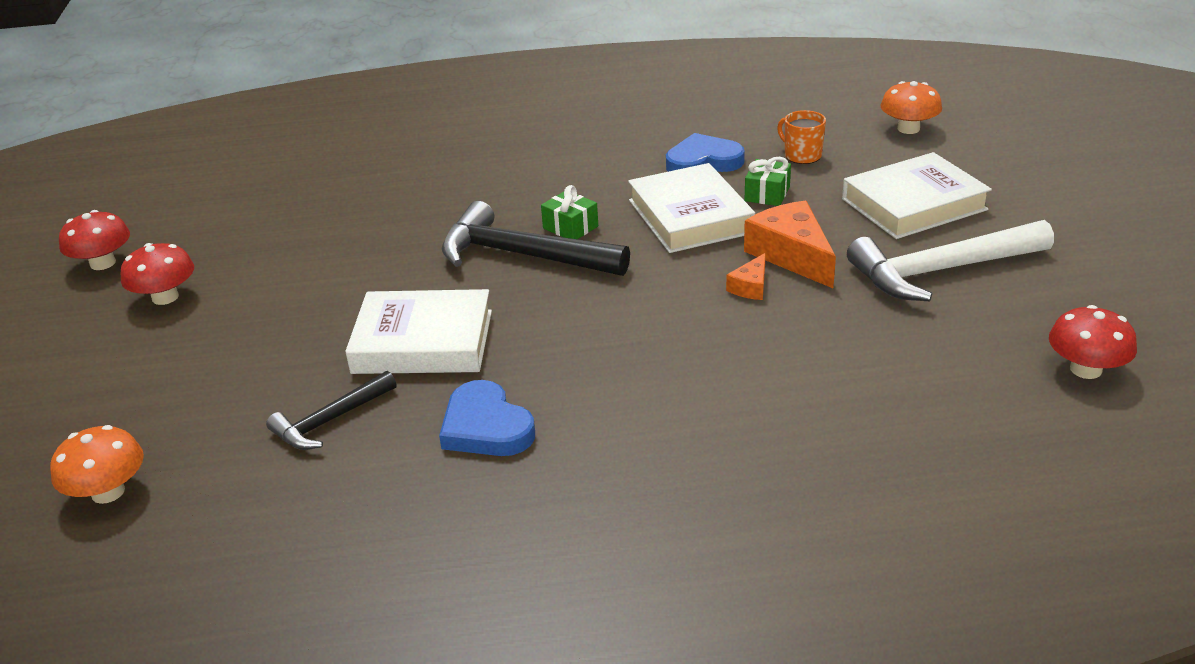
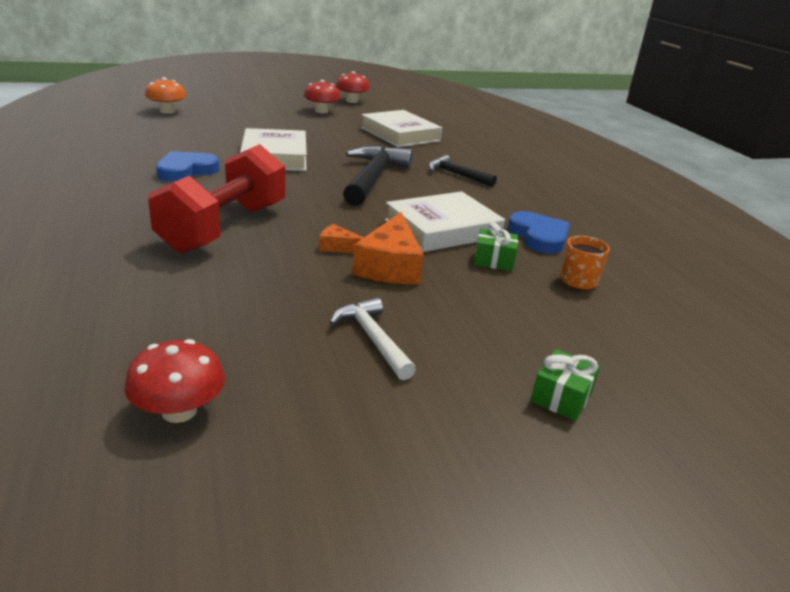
camera: 75 degrees right, 5 degrees down
(330, 421) = (205, 141): black hammer -> black hammer (457, 175)
(570, 227) = (413, 191): green gift -> green gift (561, 397)
(706, 372) = (224, 227): none -> red dumbbell
(791, 255) = (390, 266): orange cheese -> orange cheese turned 135 degrees clockwise
(908, 129) = (688, 348): orange mushroom -> none
(913, 204) = (506, 335): white book -> white book (400, 134)
(941, 271) = (372, 339): white hammer -> white hammer, size x0.57

